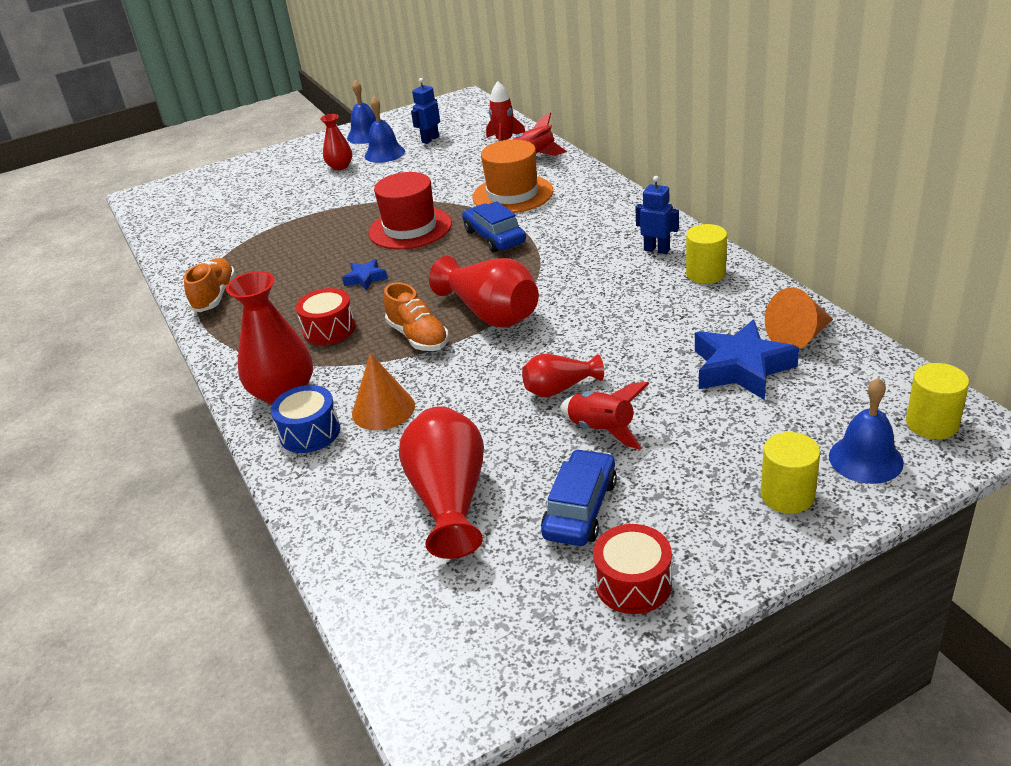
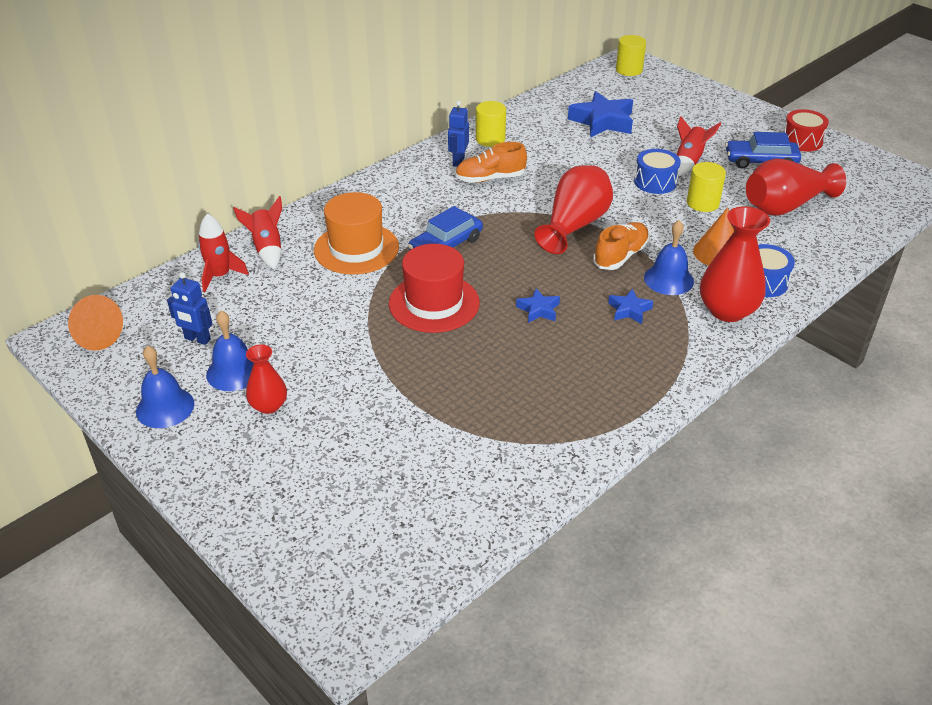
camera: 110 degrees left, 5 degrees up
(215, 296) = (601, 415): orange shoe -> orange shoe (490, 178)
(329, 329) = (629, 310): red drum -> blue star
(559, 388) = (655, 182): red vase -> blue drum
(787, 495) = (709, 105): yellow cylinder -> yellow cylinder (702, 203)
(799, 337) = (561, 105): orange cone -> orange cone (94, 335)
(865, 459) = (668, 86): blue bell -> blue bell (668, 279)

